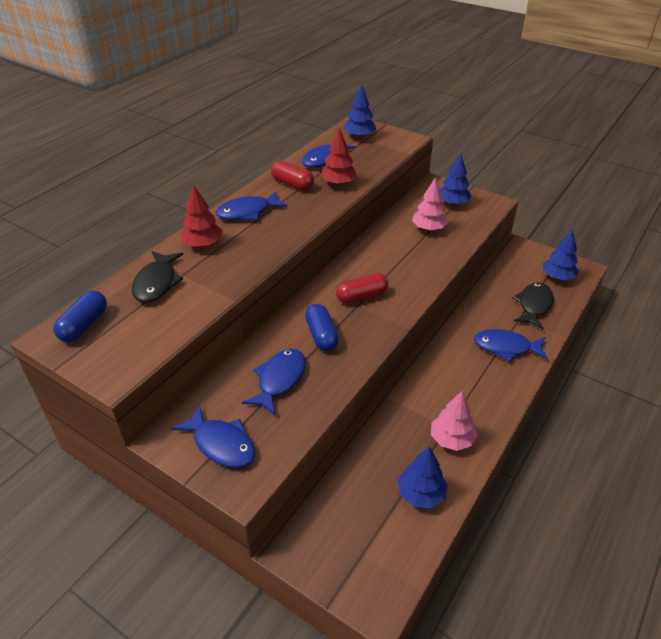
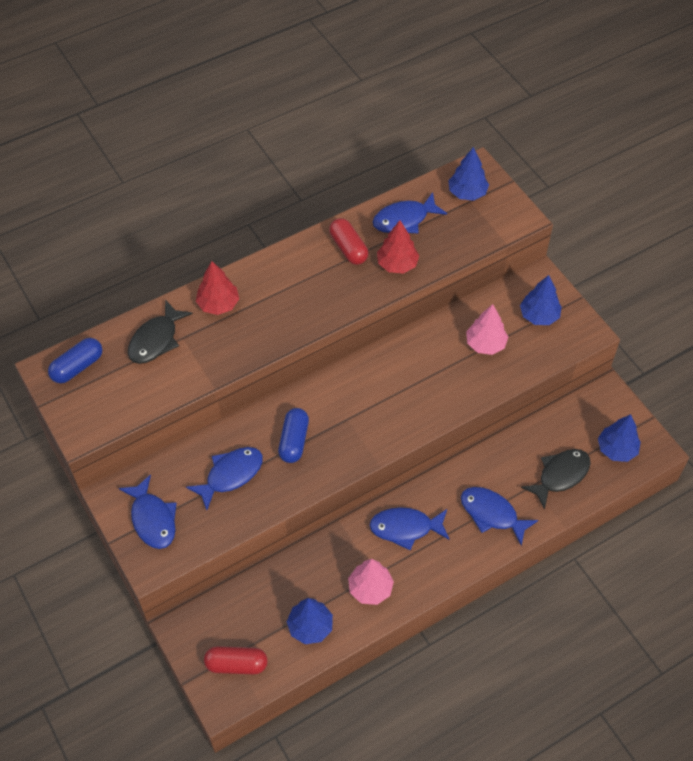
camera: 25 degrees right, 15 degrees up
(248, 212) = (281, 275): blue fish -> blue fish (405, 528)
(362, 296) = (358, 409): red capsule -> red capsule (236, 664)

